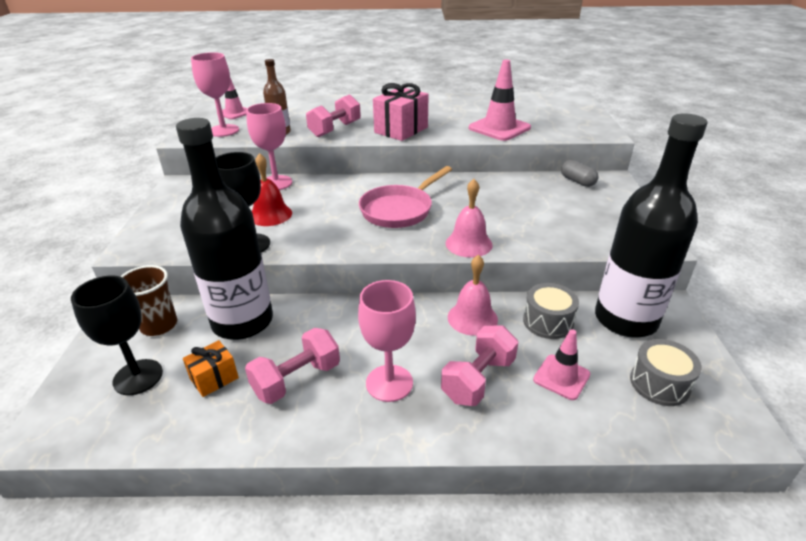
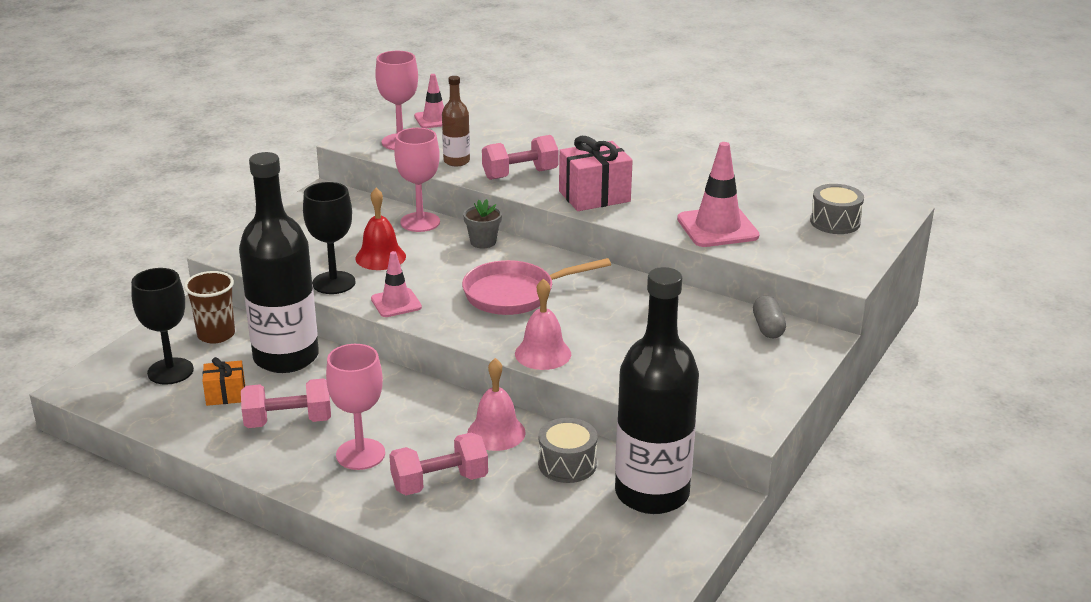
camera: 30 degrees right, 5 degrees down
(337, 183) = (483, 242): none -> grey flower pot
(561, 377) = (517, 511): pink traffic cone -> pink traffic cone (396, 303)
(659, 383) = (604, 554): grey drum -> grey drum (835, 222)

